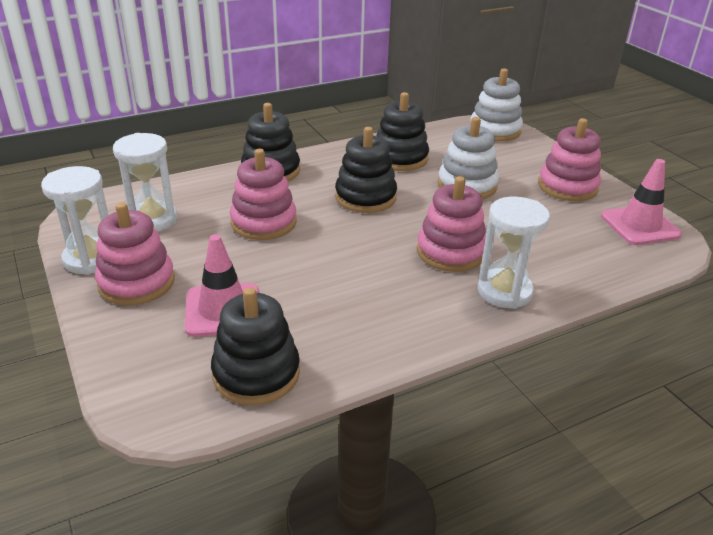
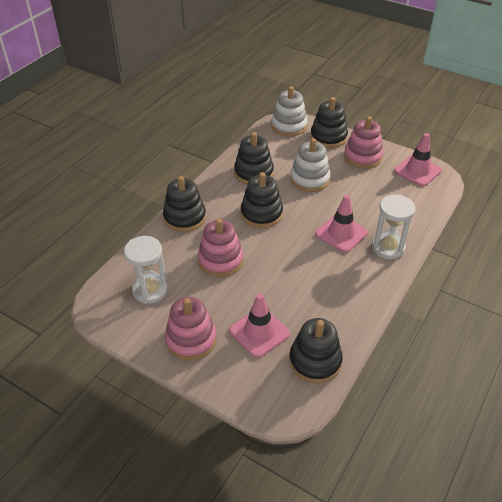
camera: 30 degrees left, 10 degrees up
(91, 259) = (144, 337): white hourglass -> none
(450, 252) = (341, 233): pink stacking toy -> pink traffic cone
(538, 154) = (328, 137): none -> black stacking toy

